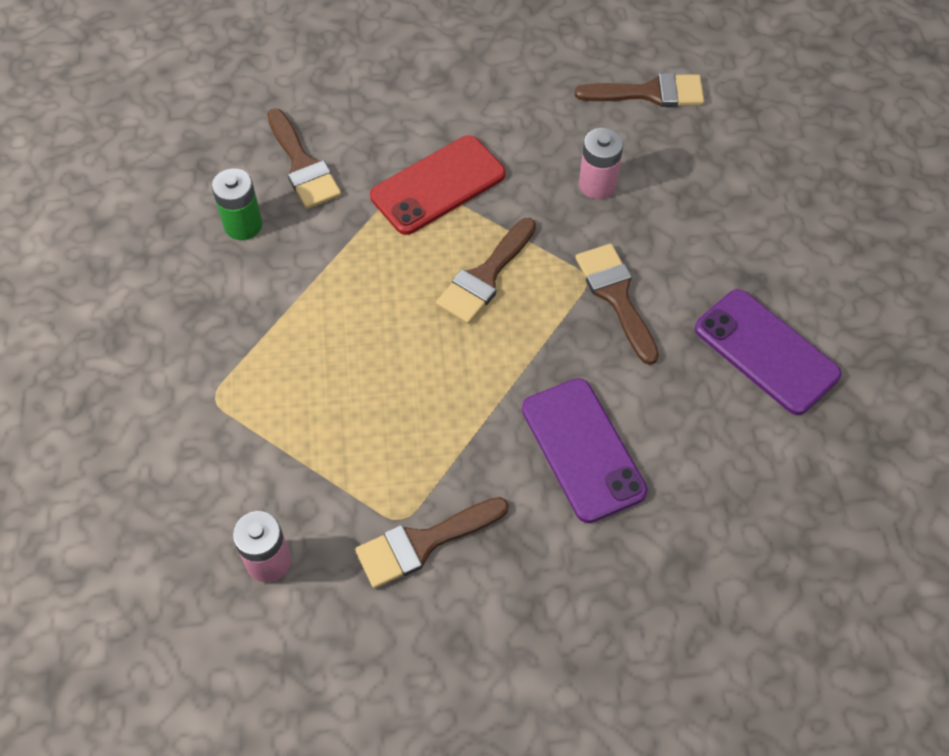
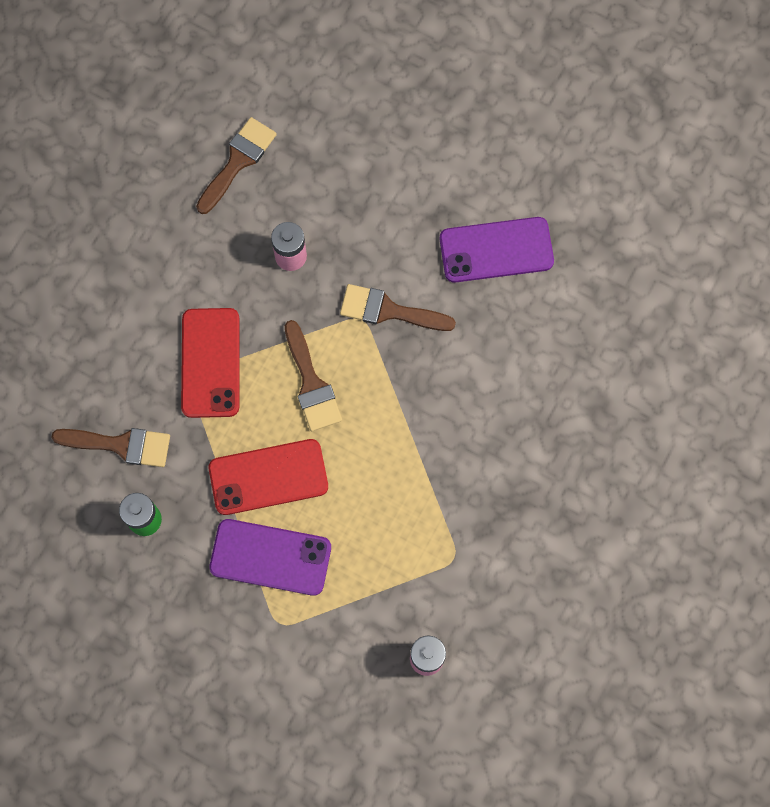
camera: 55 degrees left, 15 degrees up
(361, 298) = (268, 477): none -> red phone
(423, 543) = (480, 555): brown brush -> none
(582, 450) = (484, 414): purple phone -> purple phone (270, 557)

